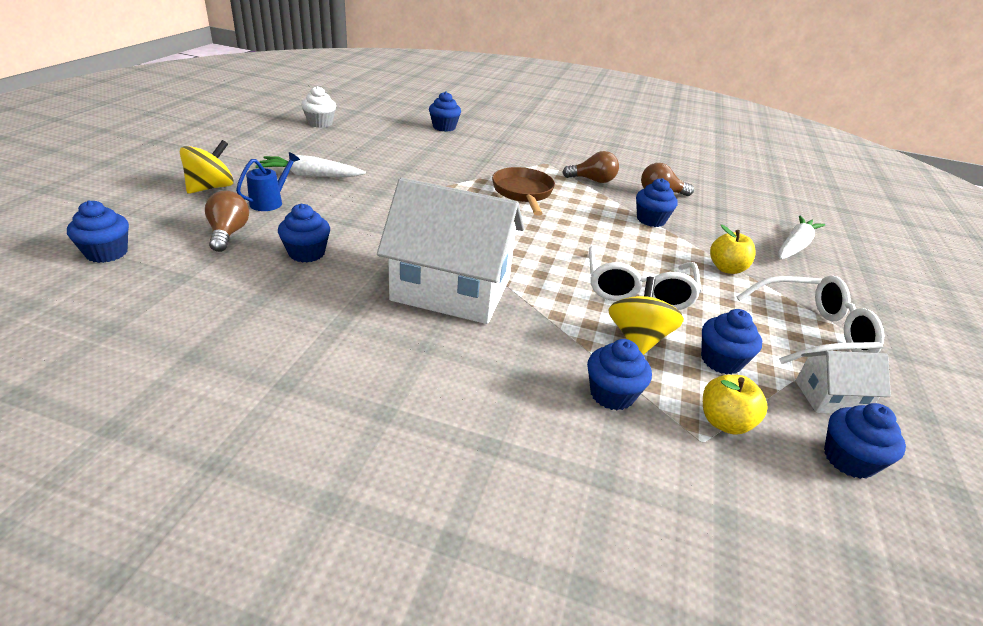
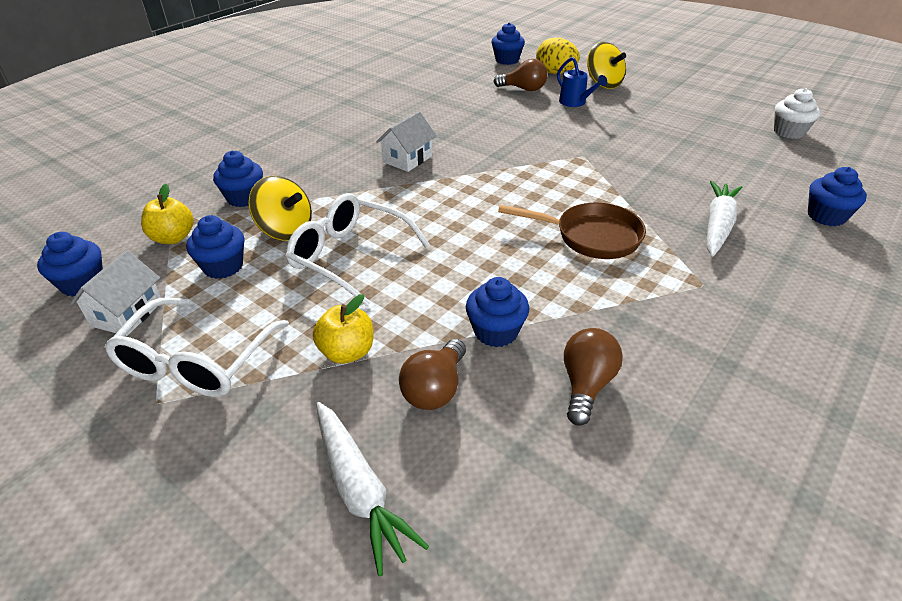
camera: 115 degrees right, 5 degrees up
(171, 215) = (555, 73): none -> yellow egg
(307, 253) = (486, 112): blue cupcake -> none
(310, 176) = (632, 120): white carrot -> white carrot (717, 225)
(451, 289) = (407, 159): white house -> white house, size x0.47
(592, 180) = (637, 316): brown light bulb -> brown light bulb (435, 389)

